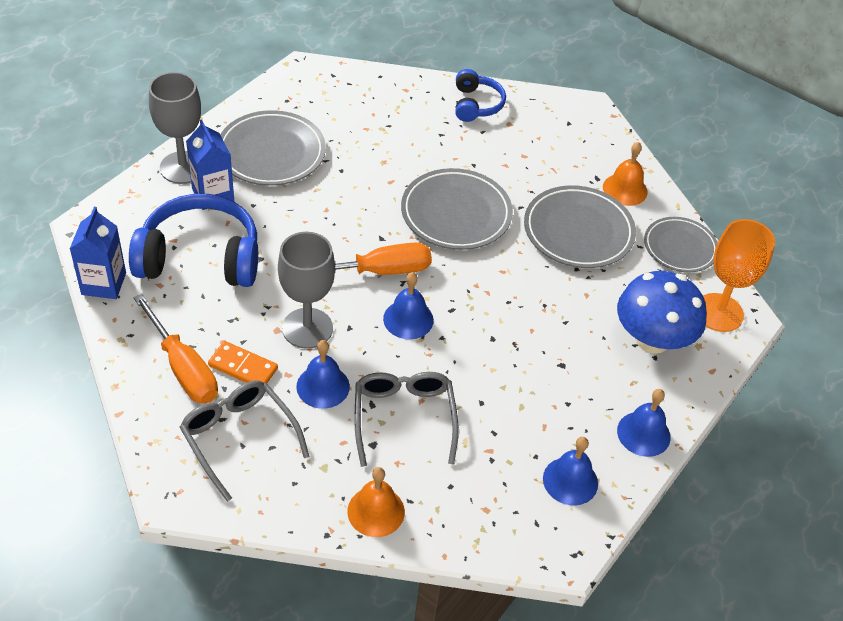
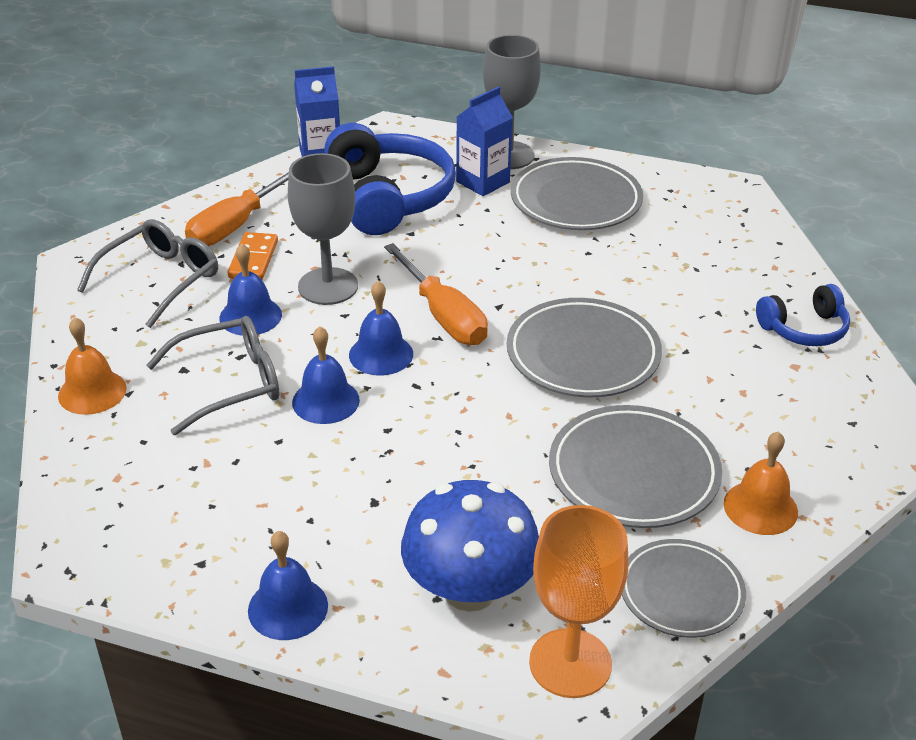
camera: 75 degrees right, 10 degrees down
(570, 481) = (182, 545): blue bell -> blue bell (325, 401)

